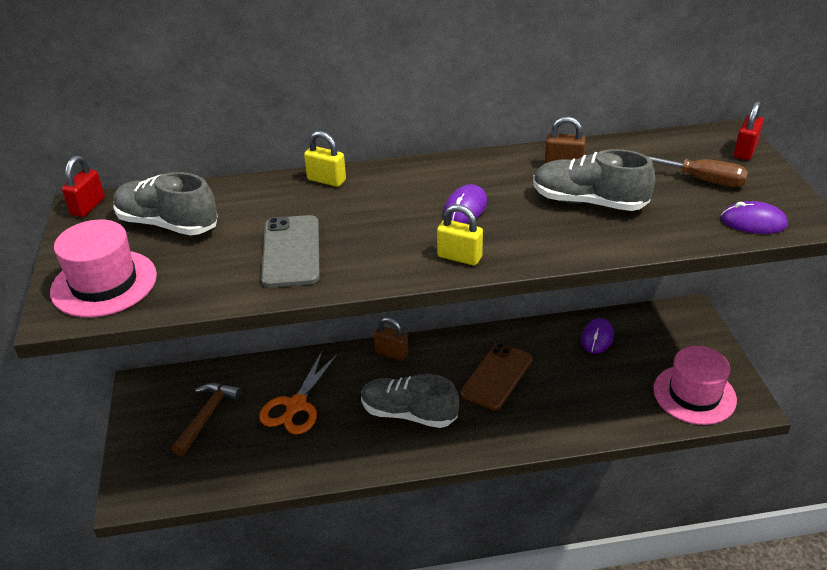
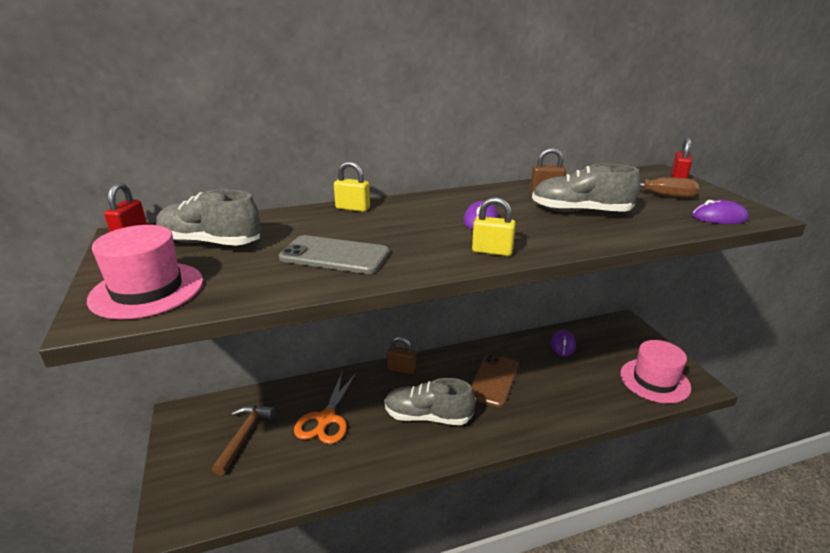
camera: 10 degrees left, 10 degrees down
(291, 251) = (334, 255): grey phone -> grey phone turned 60 degrees counterclockwise

